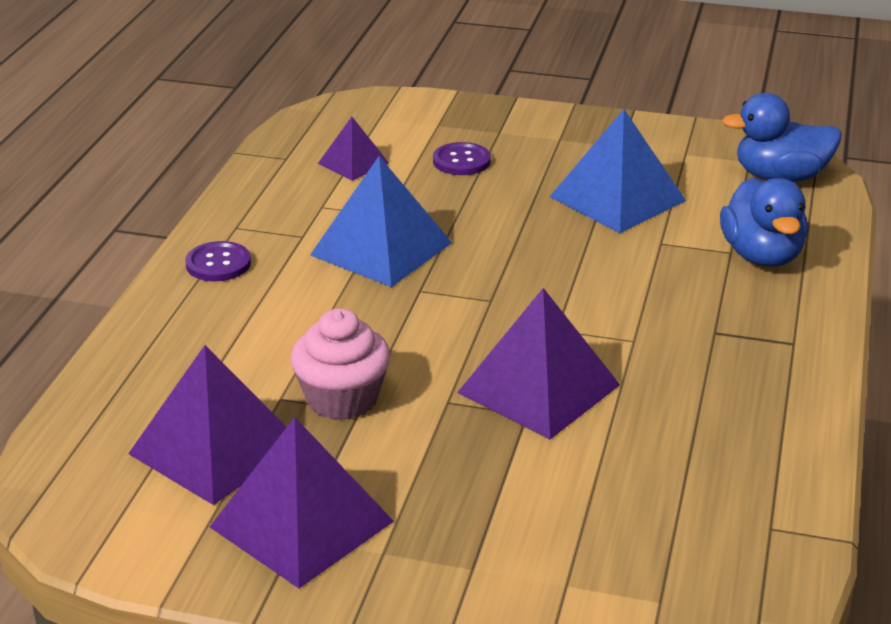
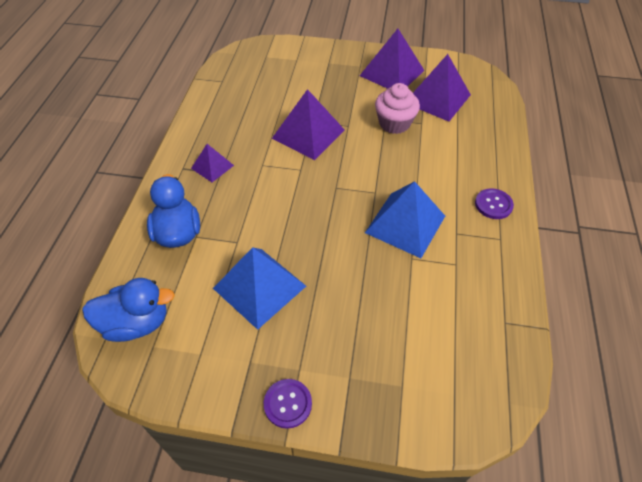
camera: 175 degrees right, 20 degrees up
(353, 163) = (452, 318): purple pyramid -> purple pyramid (212, 166)
(461, 161) = (373, 327): purple button -> purple button (288, 404)

